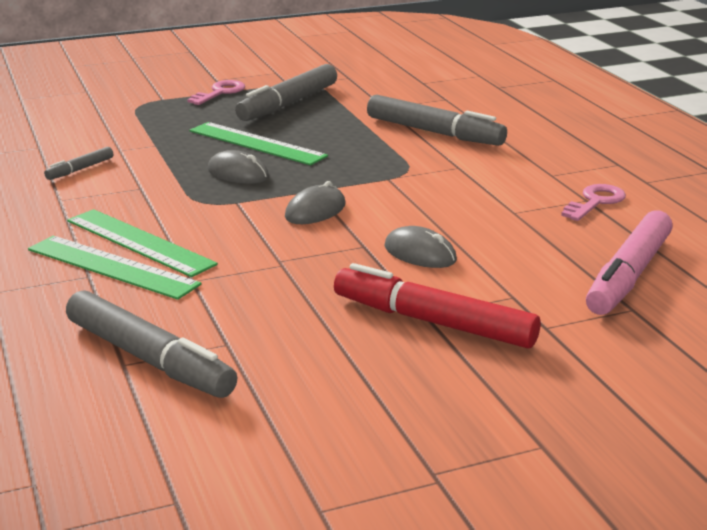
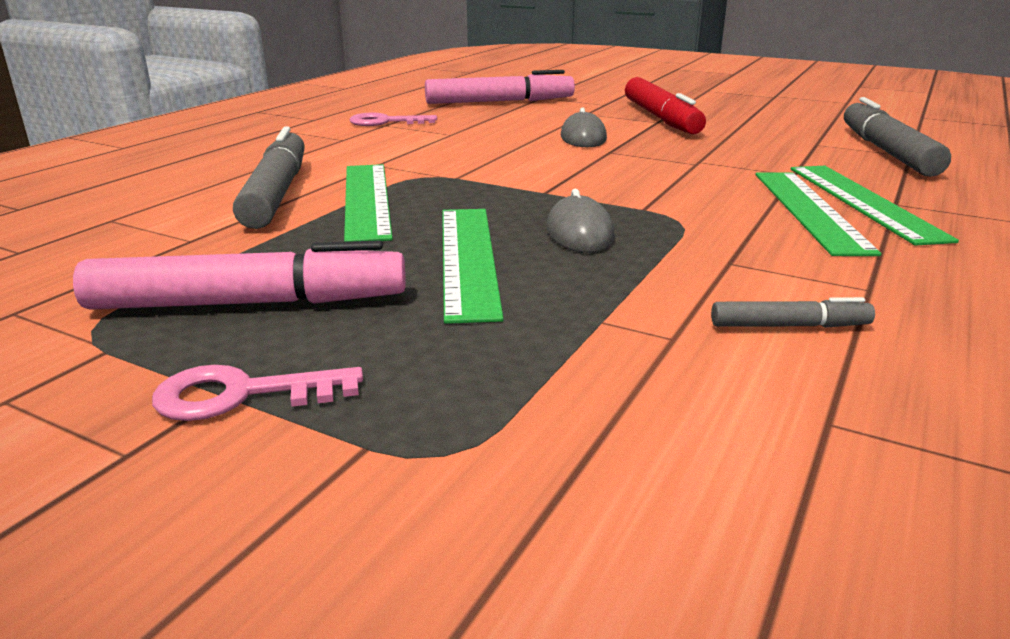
camera: 130 degrees left, 0 degrees up
(288, 104) = (248, 303): grey marker -> pink marker
(315, 211) = (588, 178): grey mouse -> none
(383, 147) = (366, 200): none -> green ruler

